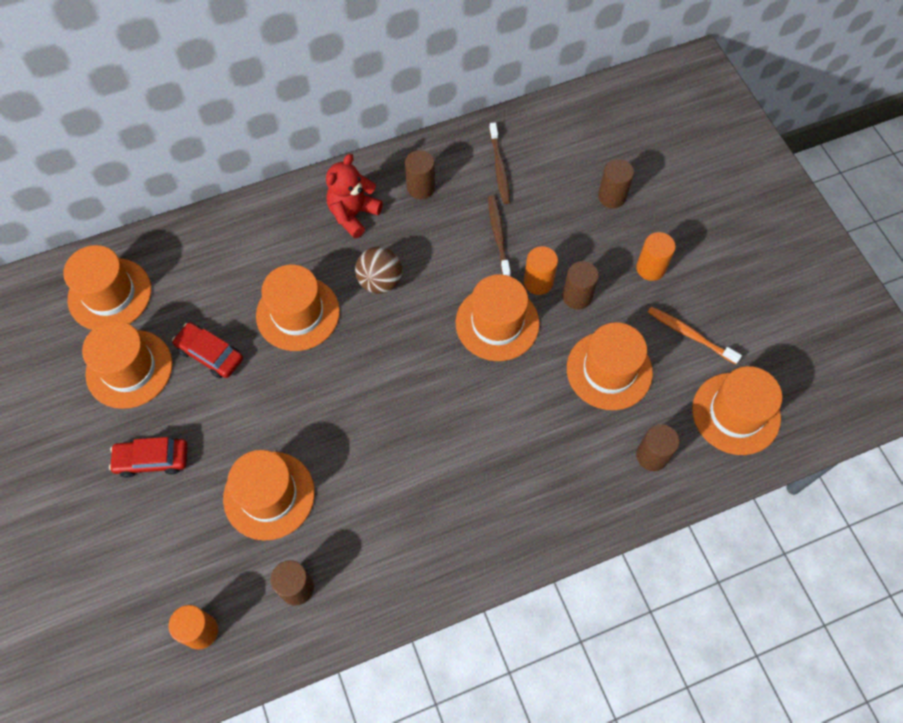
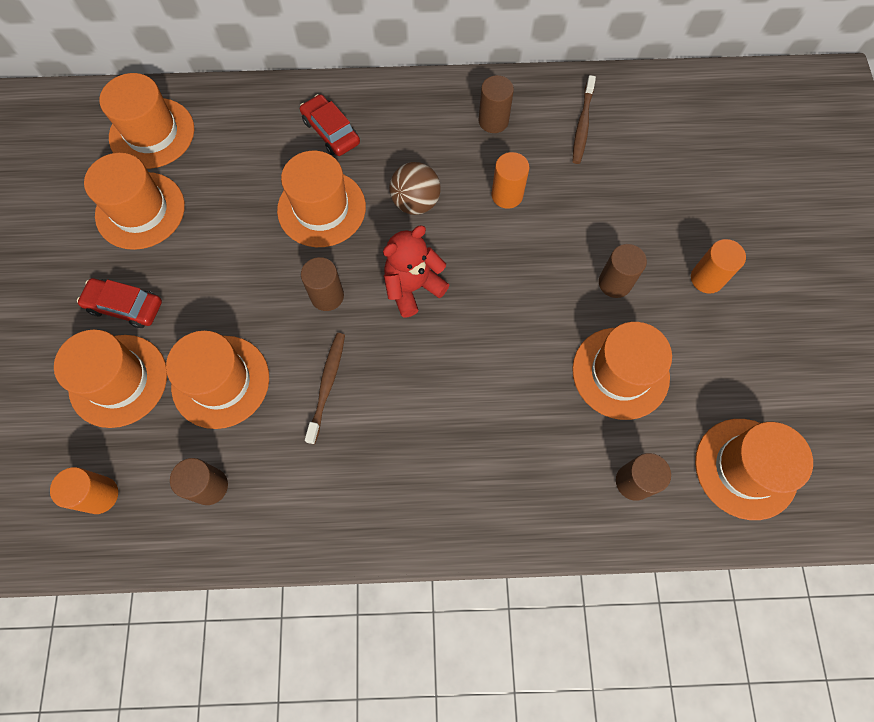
camera: 20 degrees right, 5 degrees up
(210, 354) = (221, 221): red car -> red car (331, 131)
(353, 214) = (415, 127): red teddy bear -> red teddy bear (413, 287)
(497, 323) = (519, 283): orange hat -> orange hat (118, 380)
(498, 235) = (555, 193): brown toothbrush -> brown toothbrush (327, 384)
(538, 282) = (579, 255): orange cylinder -> orange cylinder (507, 195)
(612, 196) = (692, 190): brown cylinder -> brown cylinder (327, 296)
(689, 334) = (724, 364): orange toothbrush -> none

